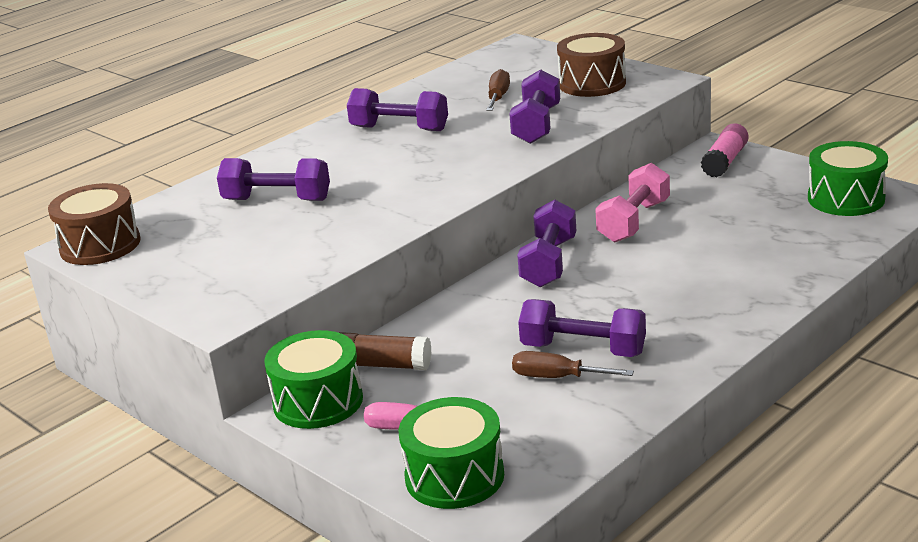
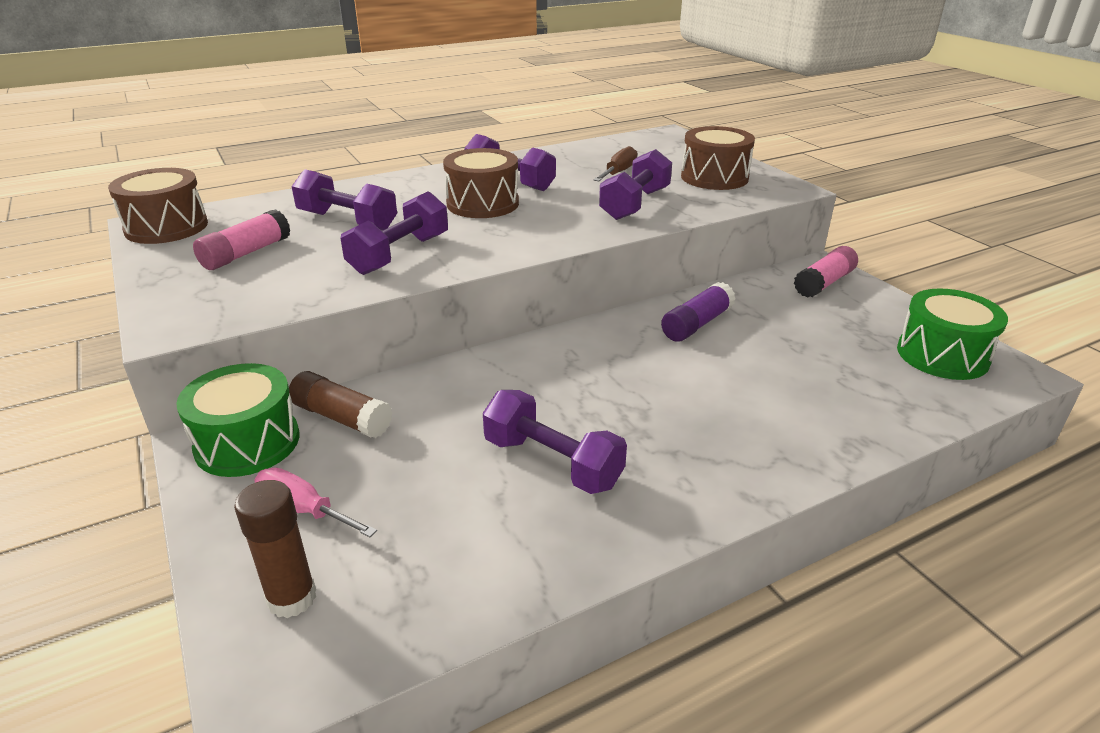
camera: 15 degrees right, 5 degrees up
(212, 249) = (246, 253): none -> pink glue stick
(393, 155) = (483, 204): none -> brown drum
(454, 476) = (292, 598): green drum -> brown glue stick
(549, 263) = (584, 347): purple dumbbell -> purple dumbbell (399, 254)
(557, 377) = (501, 492): brown screwdriver -> none
(634, 221) = (697, 324): pink dumbbell -> purple glue stick

